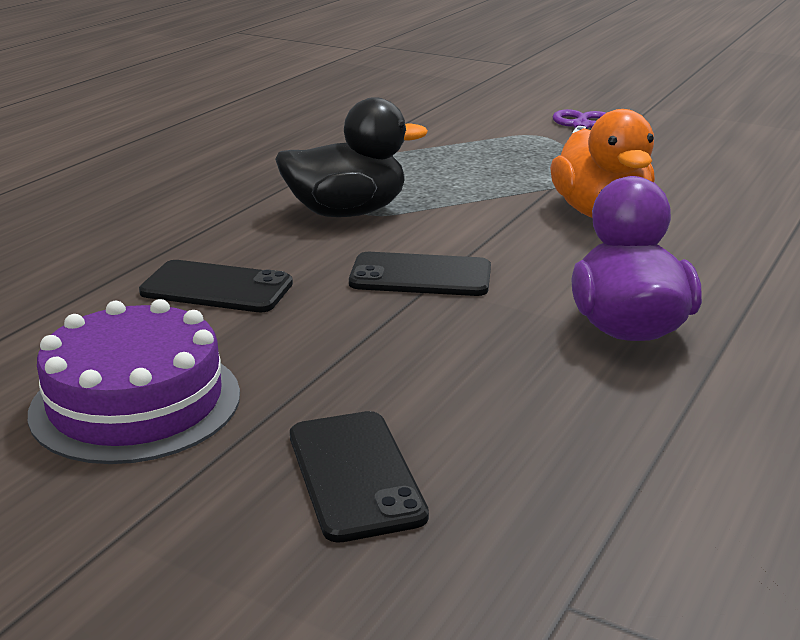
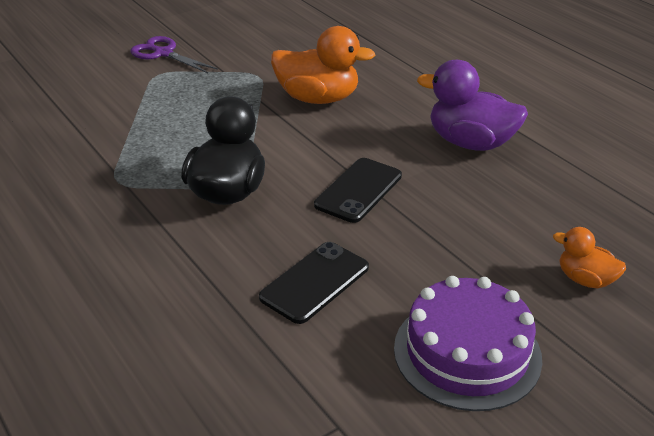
camera: 65 degrees left, 10 degrees up
(355, 475) = (585, 279): black phone -> orange duck

